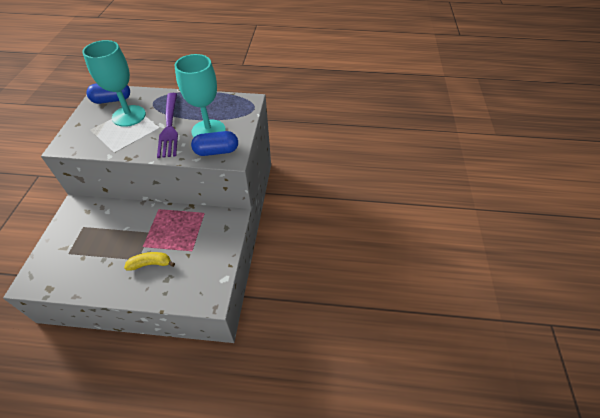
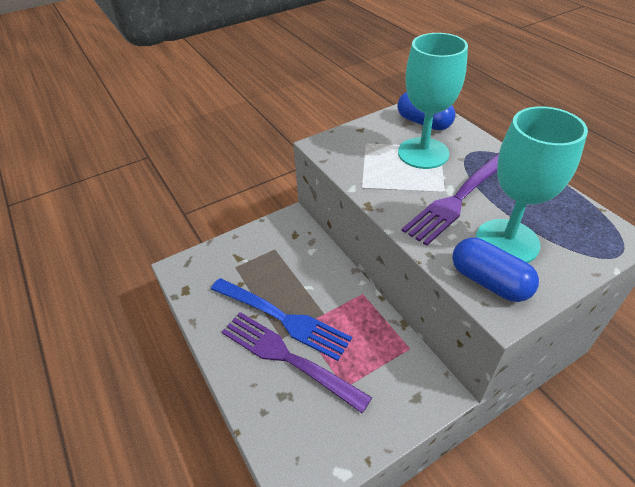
camera: 55 degrees right, 5 degrees down
(129, 251) = (283, 319): none -> blue fork
(151, 264) = (287, 357): yellow banana -> purple fork

